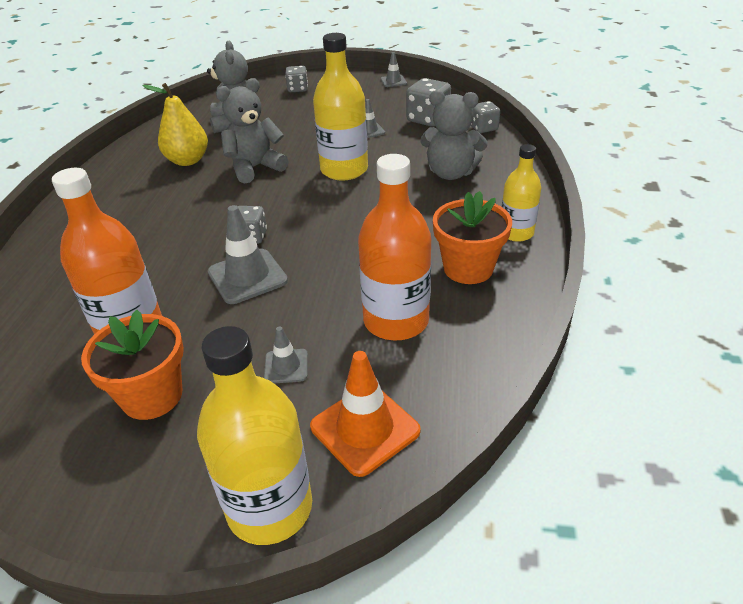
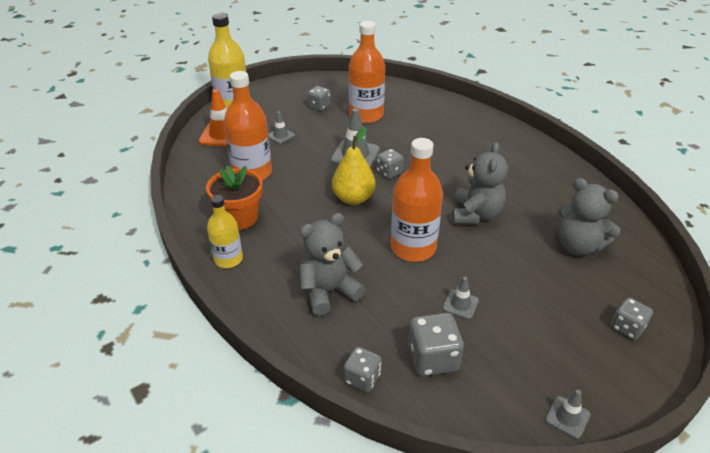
camera: 135 degrees right, 0 degrees up
(152, 396) = (319, 106): orange flower pot -> grey dice
(188, 160) = (529, 195): yellow pear -> yellow pear (353, 198)
(344, 170) = (413, 248): yellow bottle -> orange bottle

